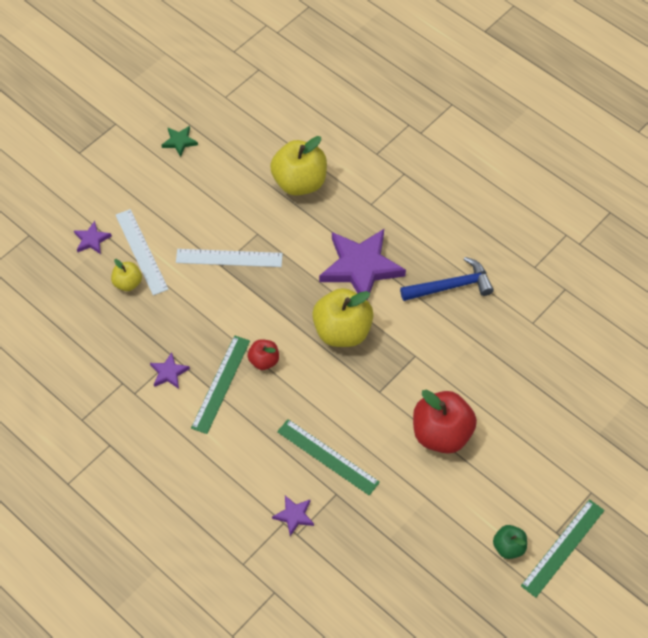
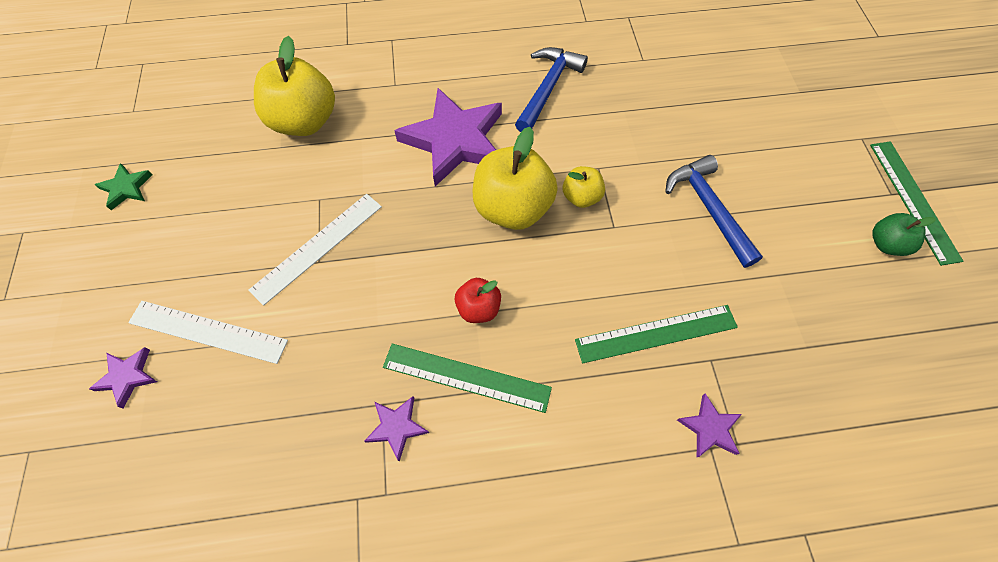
camera: 50 degrees left, 5 degrees up
(128, 283) = (230, 380): yellow apple -> yellow apple (581, 197)
(221, 384) = (466, 377): green ruler -> green ruler turned 45 degrees counterclockwise
(441, 434) = (709, 209): red apple -> blue hammer

